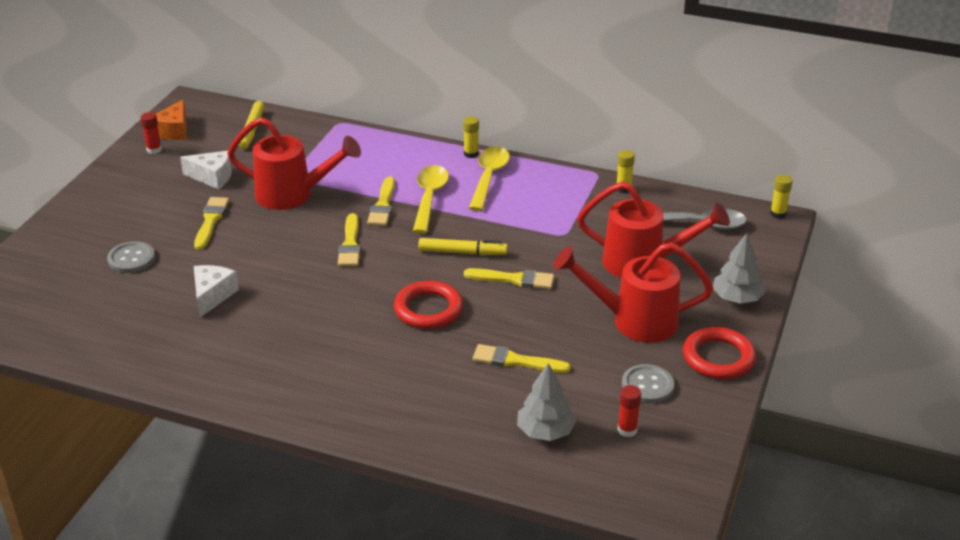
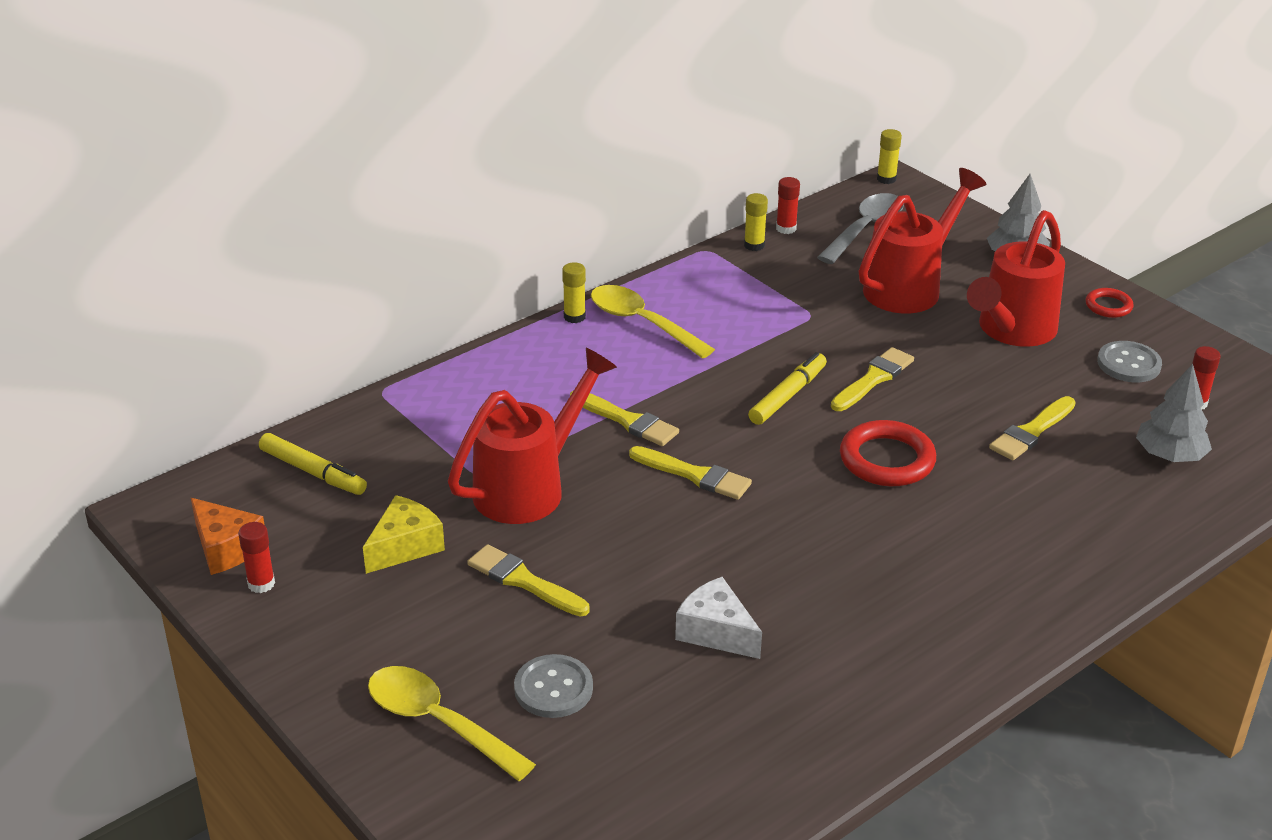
camera: 60 degrees left, 0 degrees up
(212, 177) = (405, 546): white cheese -> yellow cheese
(429, 198) = (645, 380): yellow spoon -> yellow spoon (438, 722)
(659, 194) = (786, 228): none -> red glue stick
(718, 358) = (1108, 306): red ring -> red ring, size x0.55

